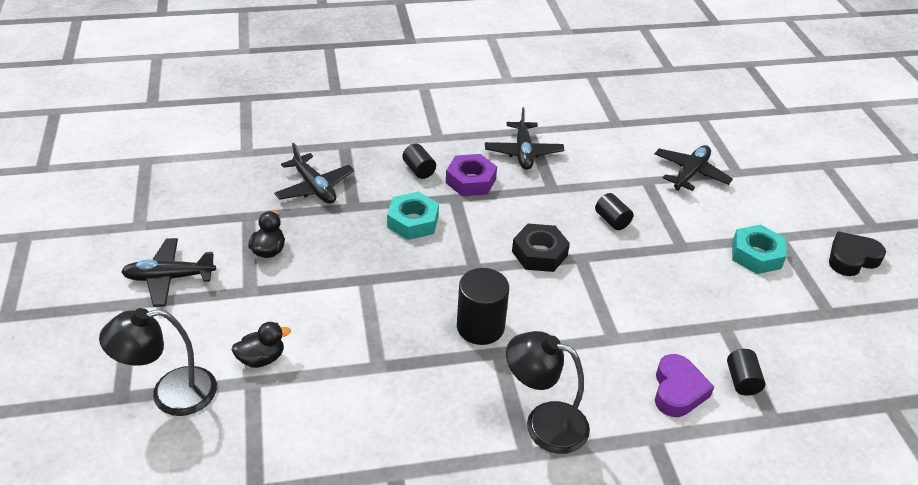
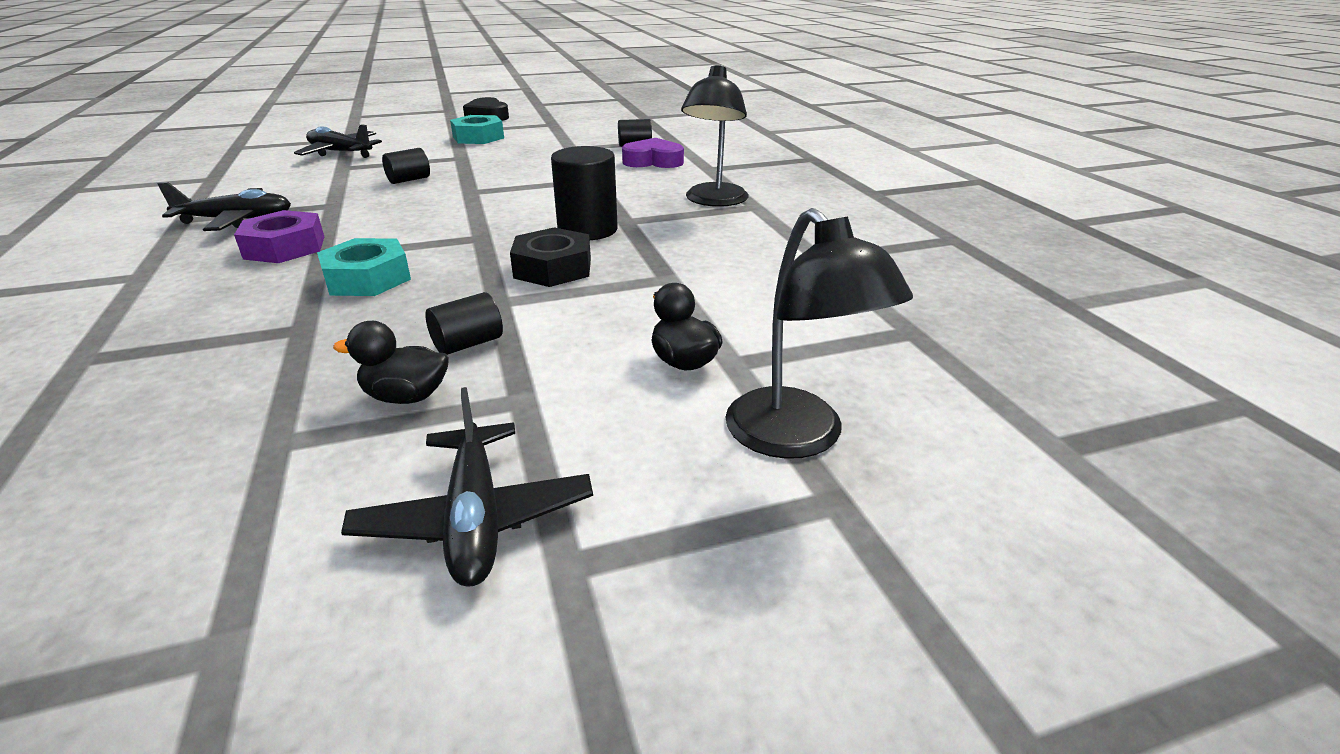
camera: 95 degrees left, 10 degrees down
(314, 187) = (215, 373): black plane -> none
(419, 170) = (228, 283): black cylinder -> black cylinder (468, 344)
(539, 253) = (459, 208): black nut -> black nut (553, 268)

